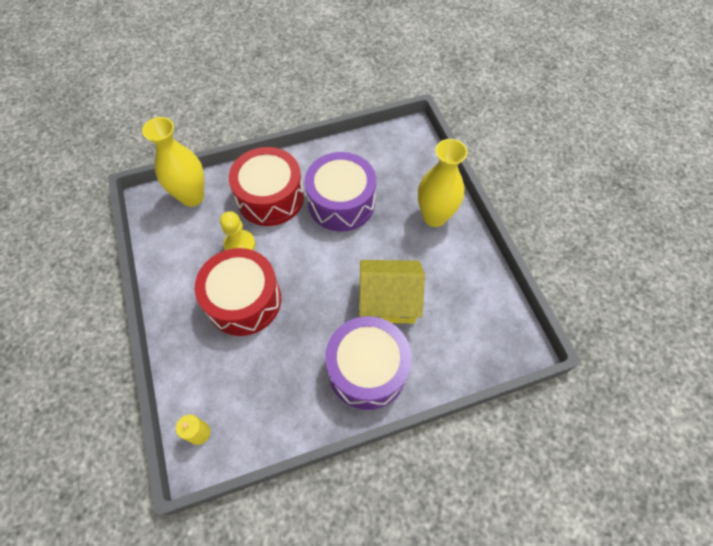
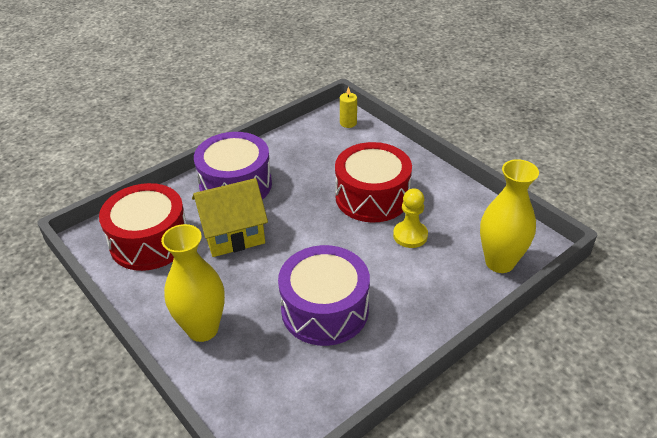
camera: 160 degrees right, 20 degrees down
(270, 197) = (412, 289): red drum -> red drum (149, 241)

